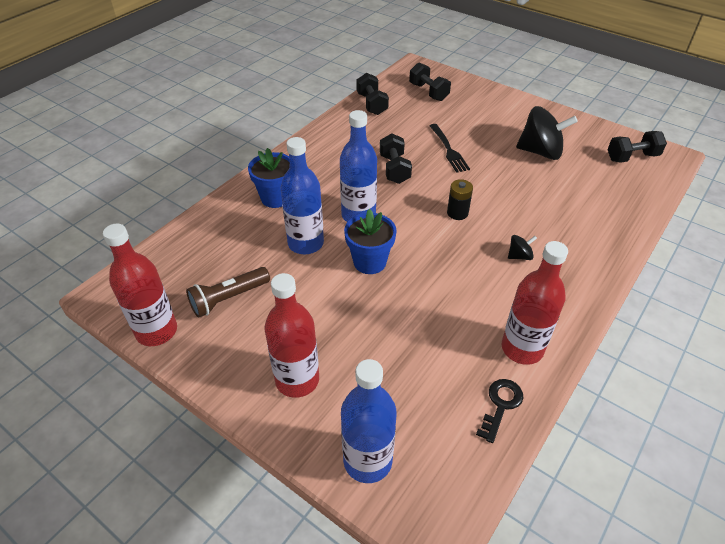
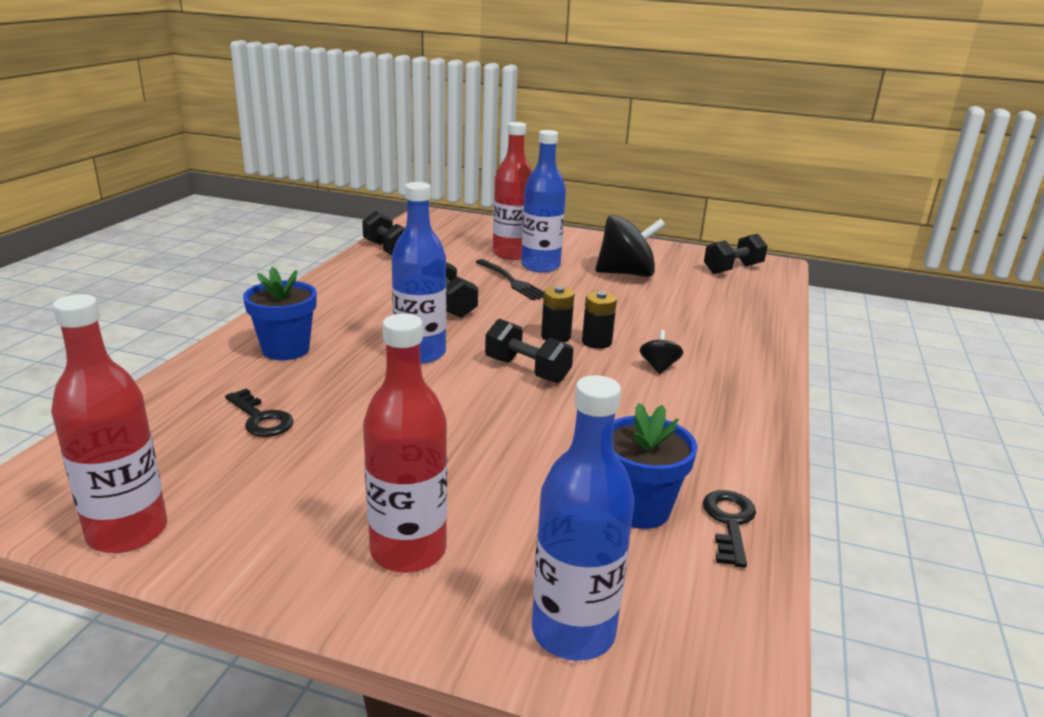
camera: 20 degrees left, 20 degrees down
(228, 298) = (249, 470): brown flashlight -> none
(245, 257) = (260, 418): none -> black key
(305, 243) = (353, 391): blue bottle -> blue bottle (540, 266)
(369, 262) = (460, 398): blue flower pot -> blue flower pot (639, 509)
(428, 92) = (458, 235): black dumbbell -> black dumbbell (527, 370)
(485, 223) = (596, 342): none -> black battery
(519, 256) = (659, 367): black spinning top -> black spinning top turned 45 degrees counterclockwise
(522, 348) = (719, 456): red bottle -> red bottle (511, 254)

